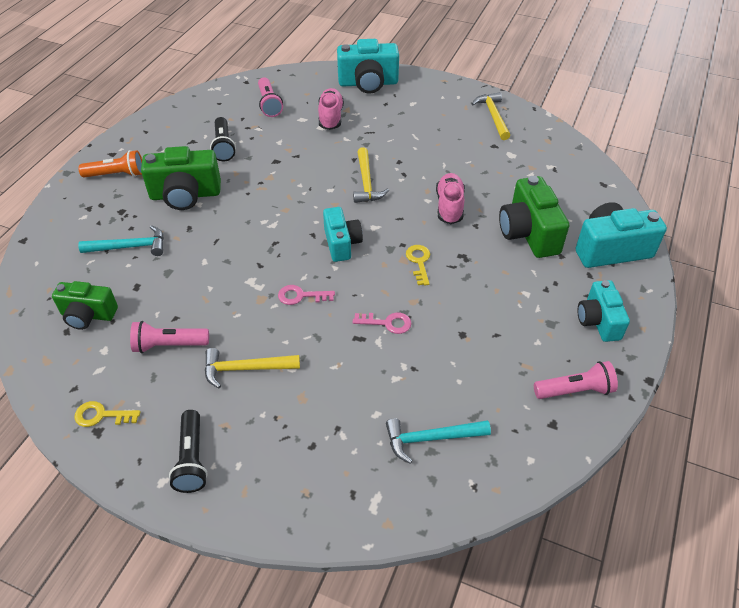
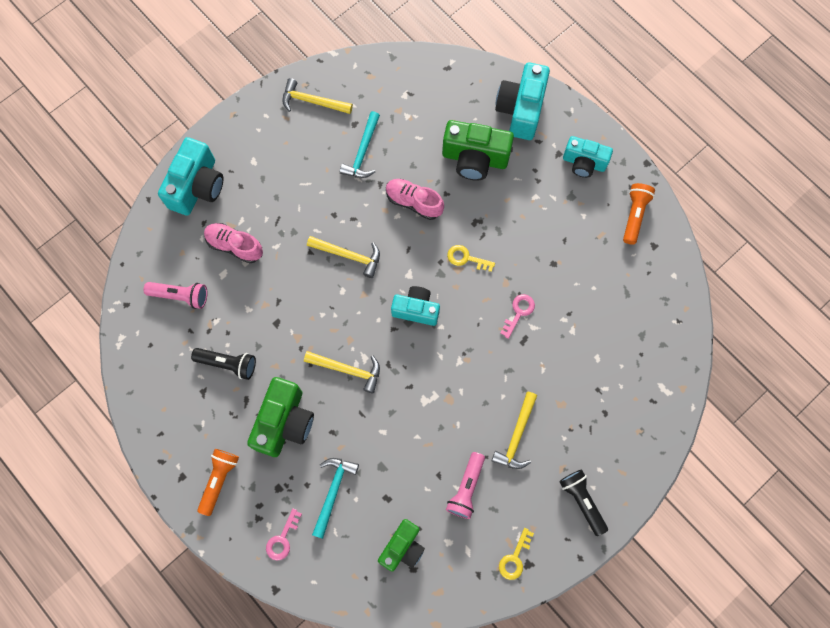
camera: 65 degrees left, 25 degrees up
(192, 459) = (582, 501): black flashlight -> black flashlight turned 135 degrees counterclockwise
(255, 217) = (348, 370): none -> yellow hammer
(301, 296) = (461, 366): pink key -> pink key (282, 539)
(431, 438) = (632, 330): turquoise hammer -> turquoise hammer (362, 152)
(575, 390) = (634, 215): pink flashlight -> orange flashlight

